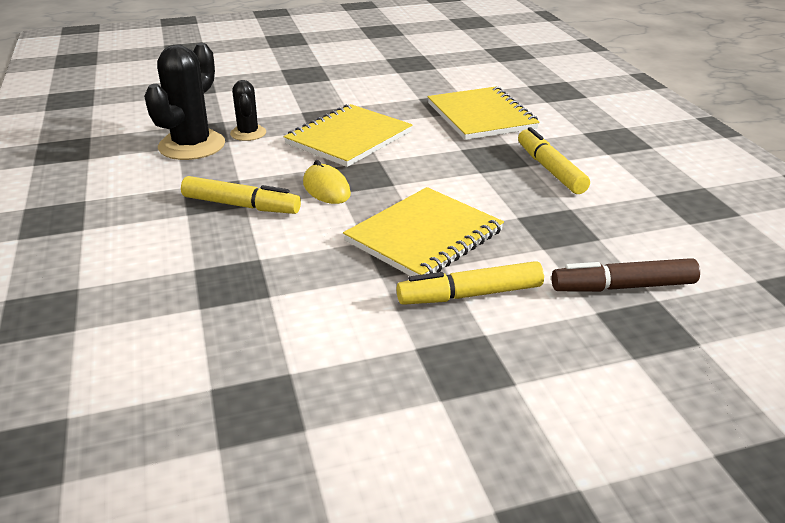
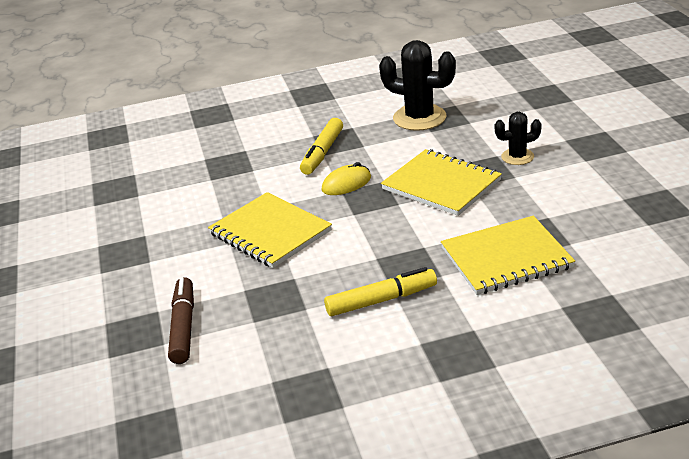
camera: 95 degrees right, 0 degrees up
(248, 133) = (445, 137): black cactus -> black cactus (517, 157)
(470, 295) = (192, 254): yellow marker -> none

